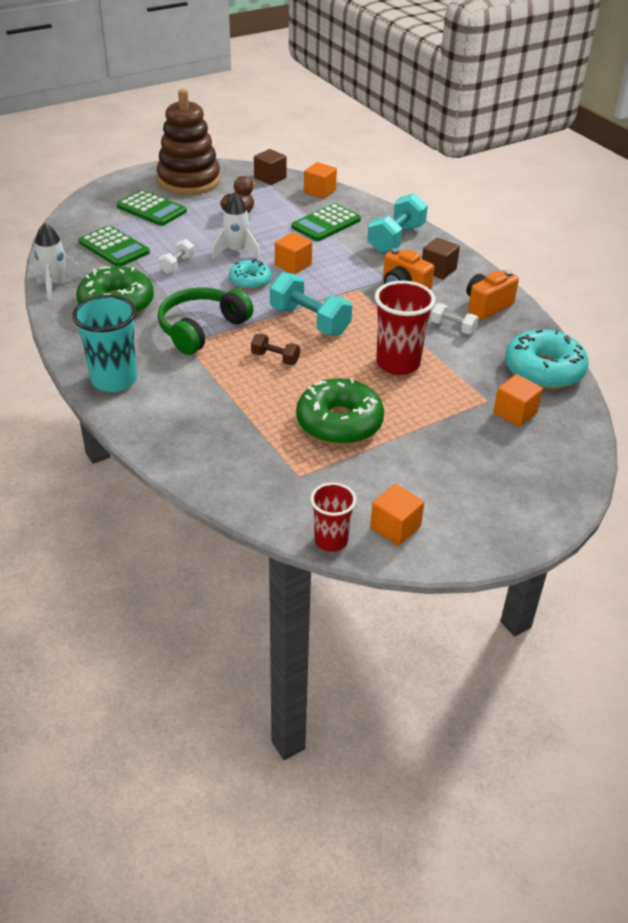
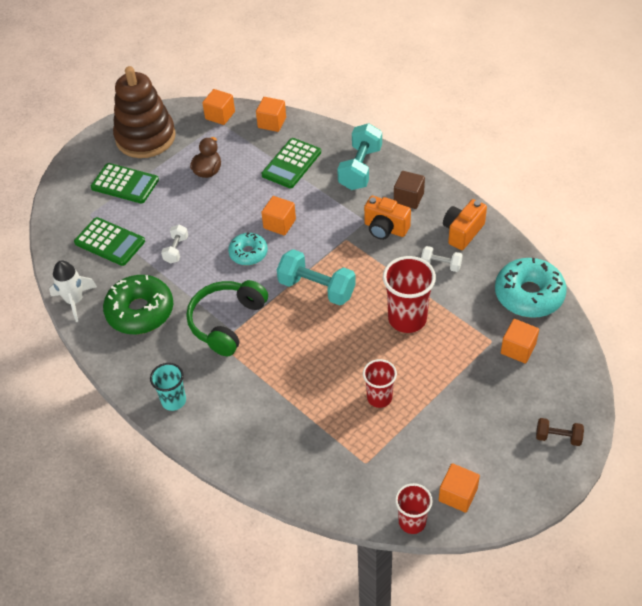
camera: 10 degrees left, 10 degrees up
(114, 380) = (173, 401): turquoise cup -> turquoise cup, size x0.62
(236, 251) = (223, 219): white rocket -> none
(270, 178) = (220, 115): brown cube -> orange cube
(275, 358) = (302, 340): brown dumbbell -> brown dumbbell (558, 437)
(339, 423) = (379, 397): green donut -> red cup

